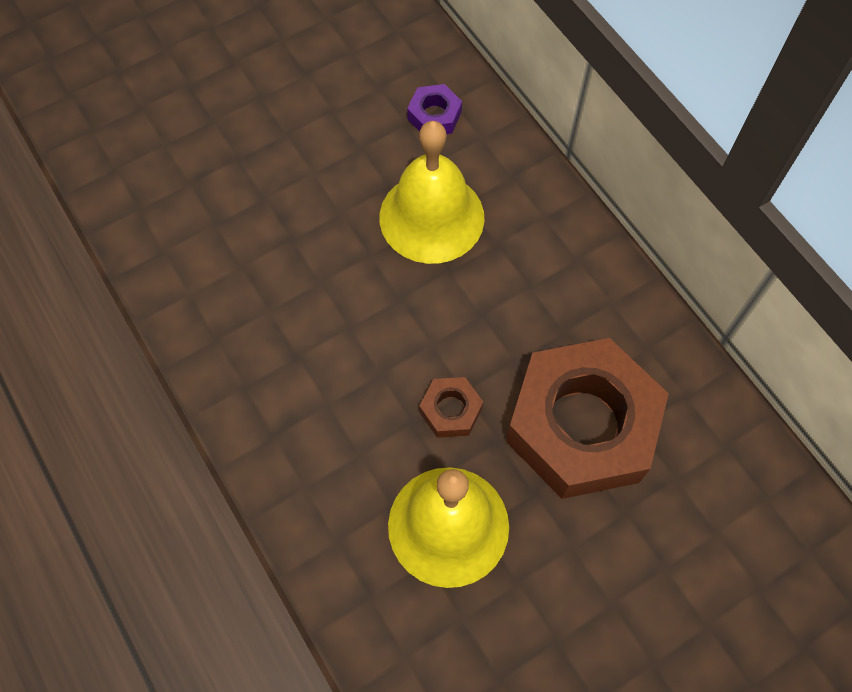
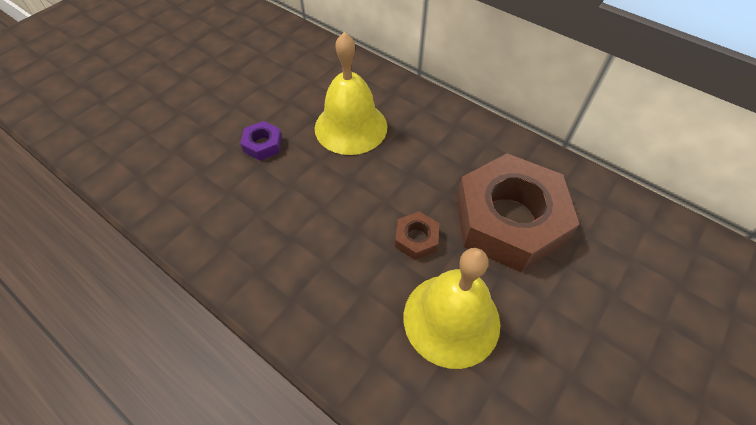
camera: 20 degrees left, 10 degrees down
(434, 115) = (328, 73): purple nut -> purple nut (263, 145)

